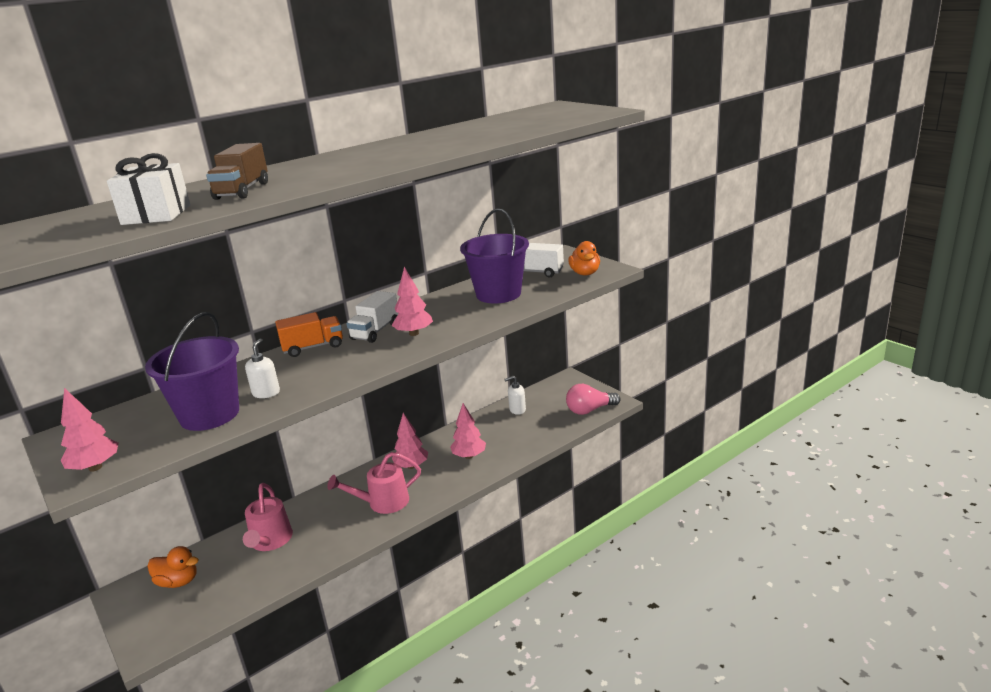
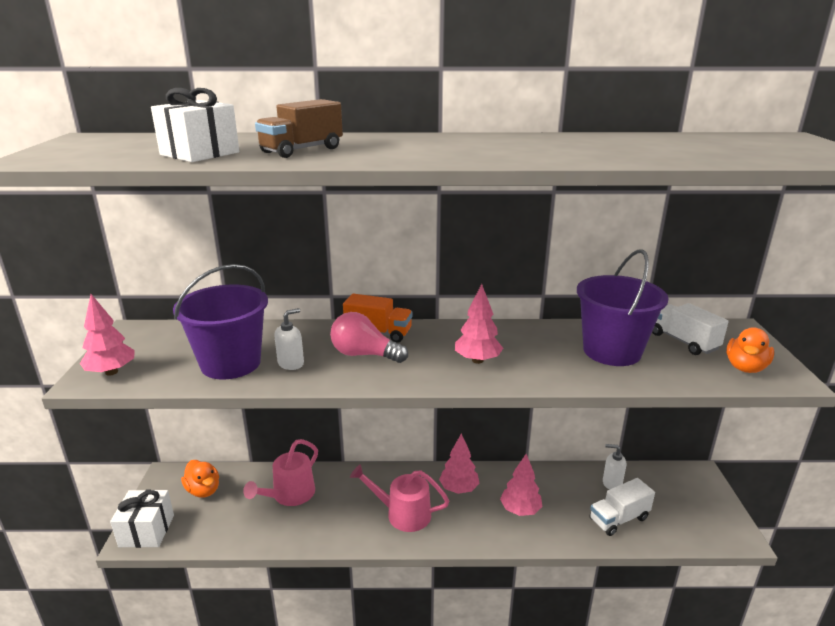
camera: 35 degrees right, 0 degrees up
(154, 636) = (146, 531): none -> white gift
(375, 331) = (446, 341): white truck -> white truck (618, 519)
(589, 410) = (697, 530): pink light bulb -> pink light bulb (364, 354)

